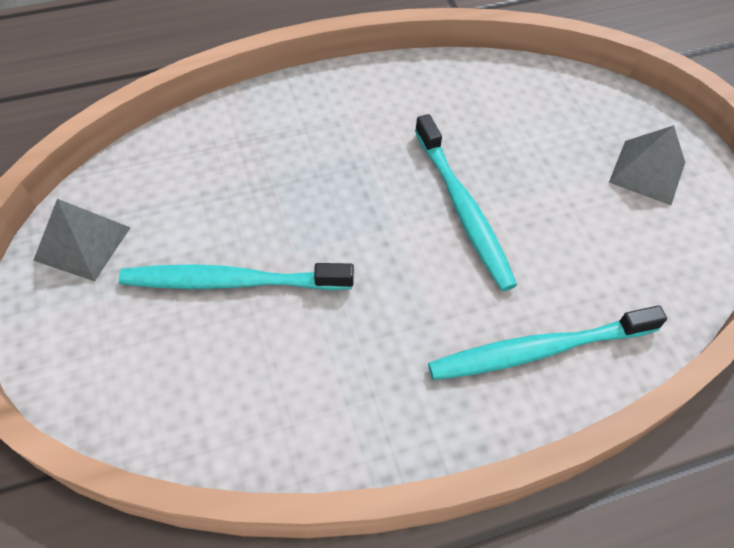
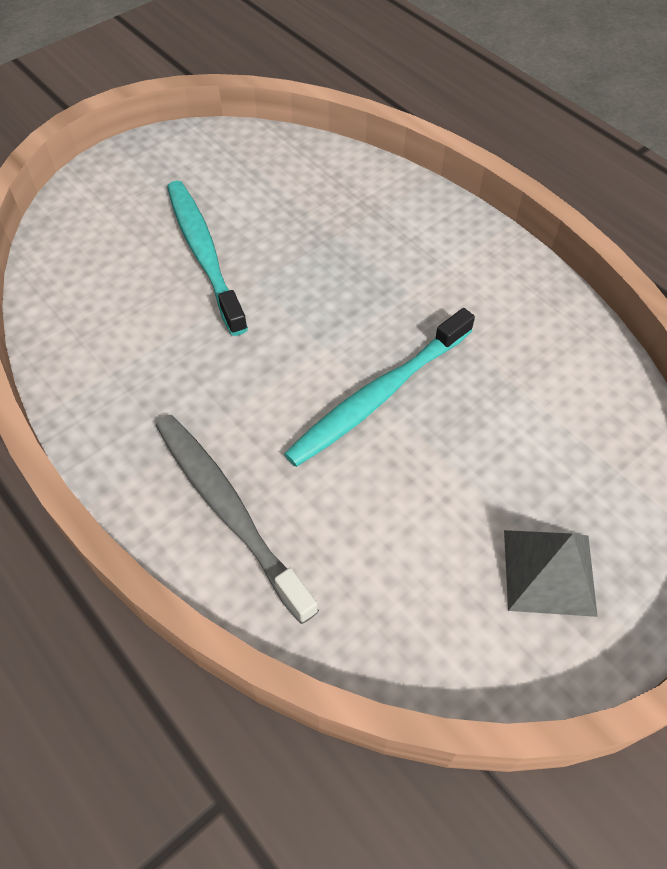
camera: 70 degrees right, 0 degrees up
(83, 243) = (199, 154): grey pyramid -> none
(537, 350) = (228, 509): turquoise toothbrush -> grey toothbrush

